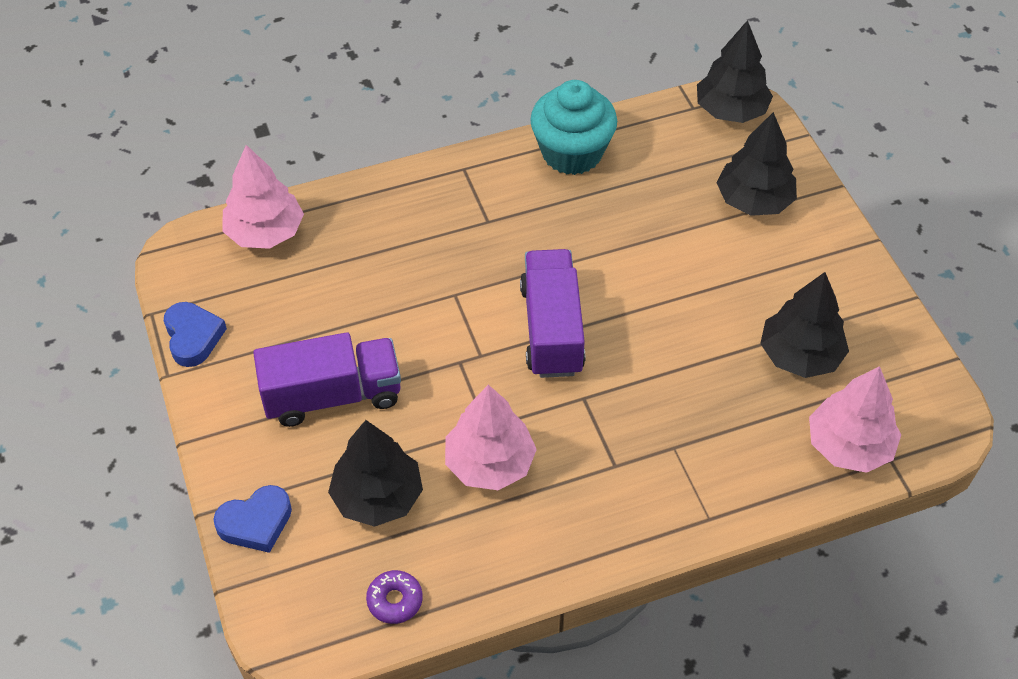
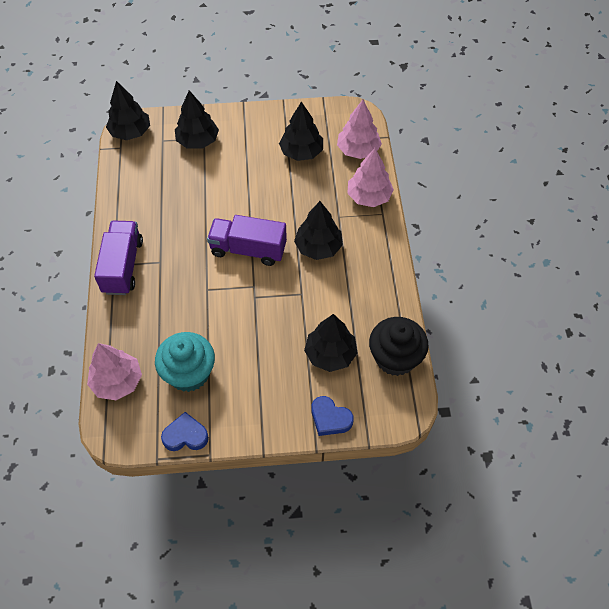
camera: 75 degrees left, 5 degrees up
(256, 522) = (330, 418): blue heart -> blue heart turned 135 degrees clockwise
(332, 395) = (256, 365): purple truck -> purple truck (123, 266)
(395, 600) = (395, 358): purple donut -> black cupcake
(489, 463) = (324, 297): pink tree -> pink tree (369, 196)
(572, 153) = (127, 210): turquoise cupcake -> turquoise cupcake (189, 373)
(592, 430) = (318, 247): none -> black tree

